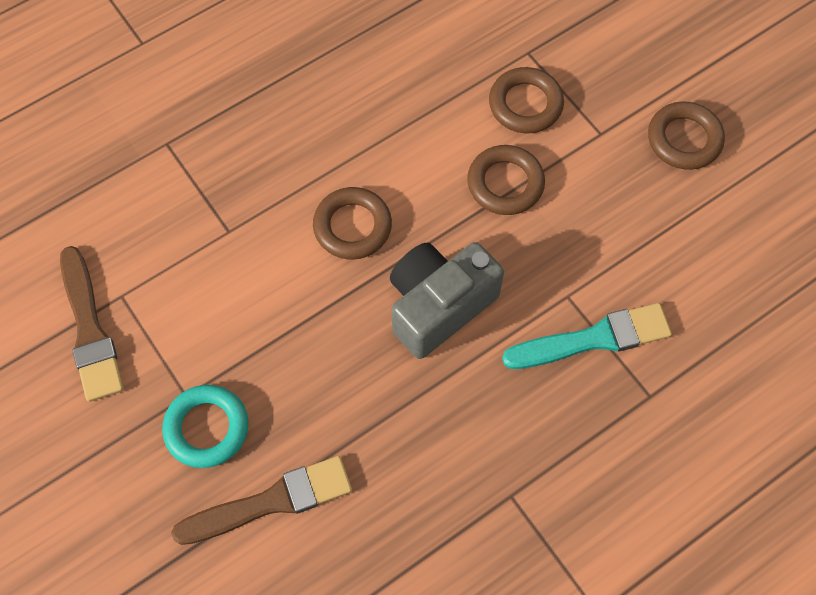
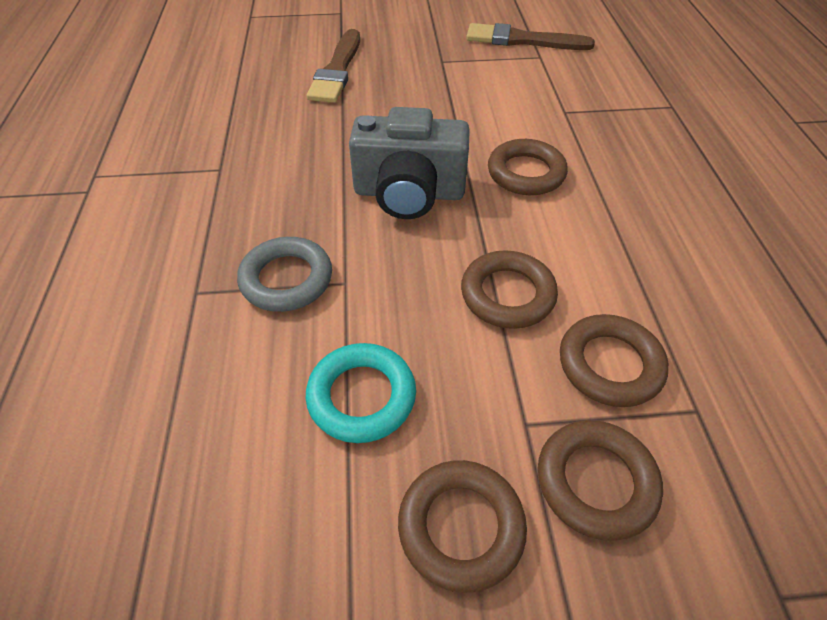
camera: 120 degrees right, 15 degrees down
(207, 428) = (411, 62): turquoise ring -> turquoise ring (361, 396)
(438, 306) = (409, 193): grey camera -> grey camera turned 105 degrees clockwise
(593, 339) = (286, 279): turquoise brush -> grey ring
(612, 88) = (595, 482): none -> brown ring

